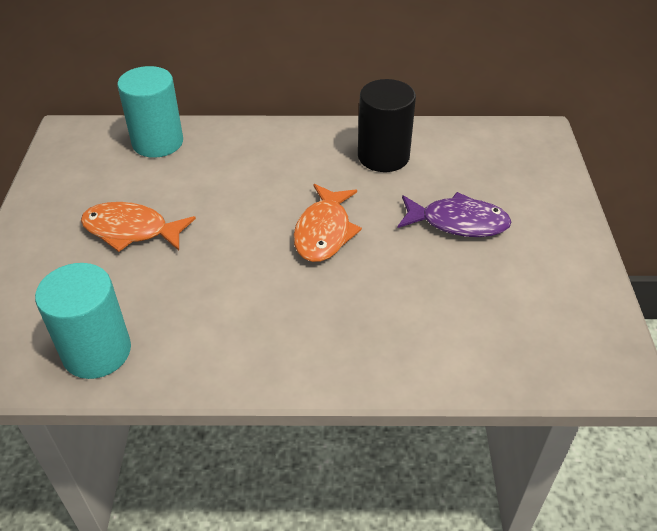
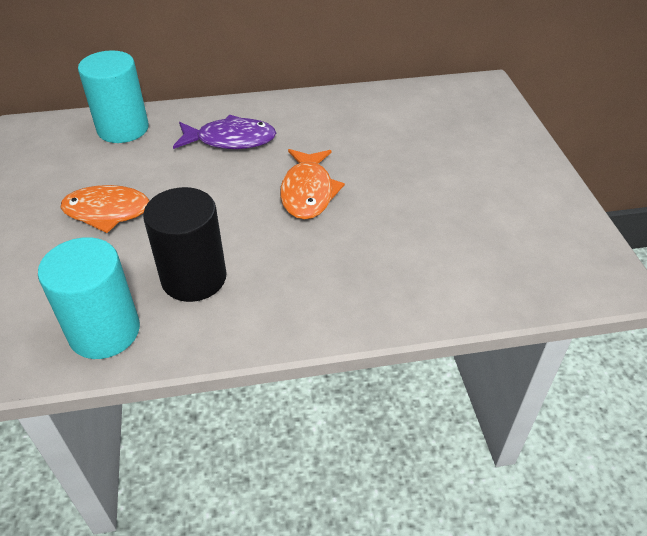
camera: 10 degrees left, 0 degrees up
(383, 156) = (347, 119): black cylinder -> black cylinder (194, 278)
(458, 222) = (432, 169): purple fish -> purple fish (230, 140)

